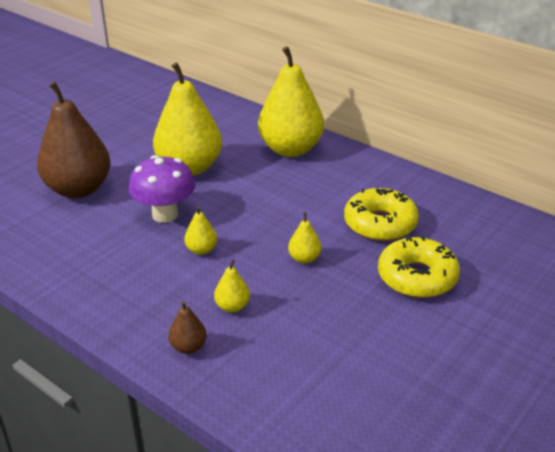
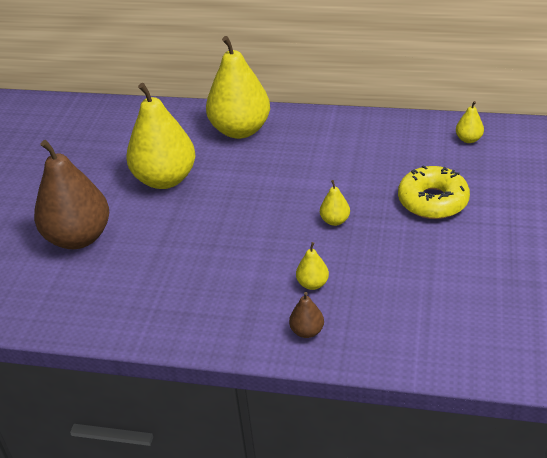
camera: 25 degrees left, 5 degrees up
(165, 214) = (183, 230): purple mushroom -> none
(201, 250) = (244, 248): yellow pear -> yellow pear (468, 139)
(380, 224) = (369, 168): yellow donut -> none

